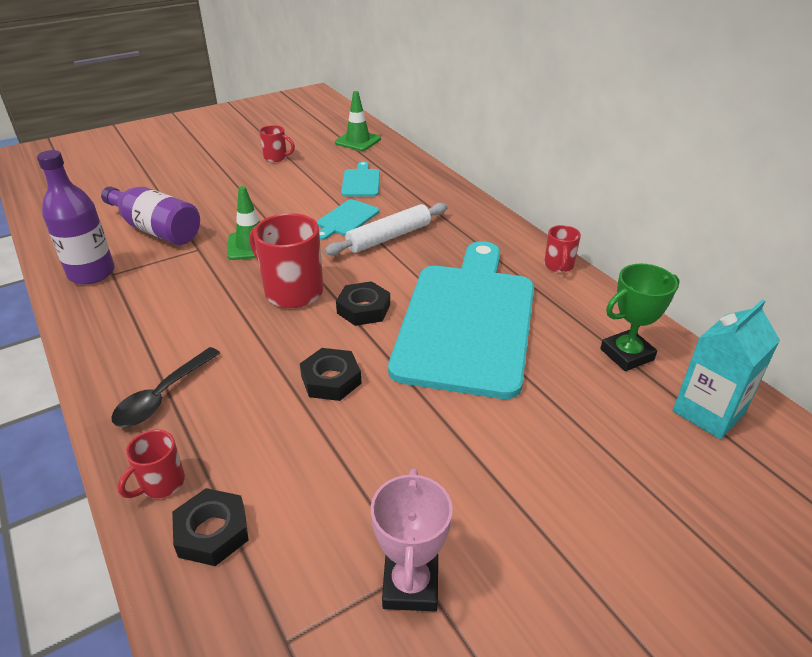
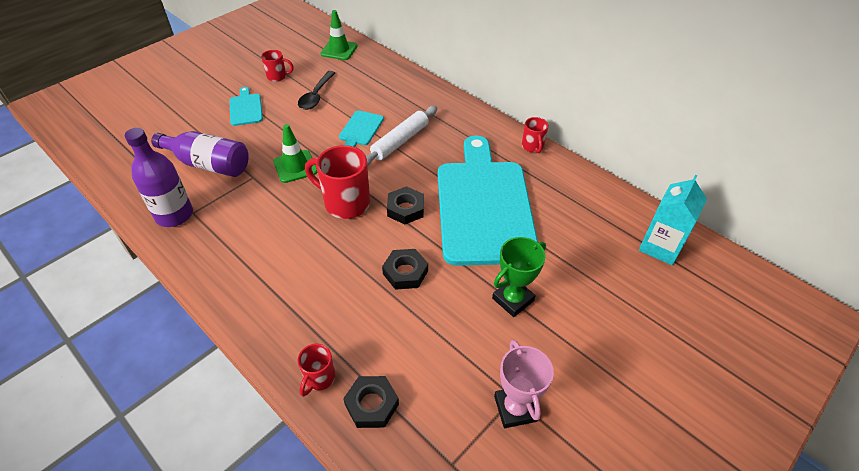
camera: 15 degrees left, 10 degrees up
(162, 396) = (287, 311): black spoon -> black spoon (316, 96)
(361, 182) = (358, 91): turquoise cutting board -> turquoise cutting board (246, 108)
(627, 354) = (598, 212): green trophy -> green trophy (513, 299)

